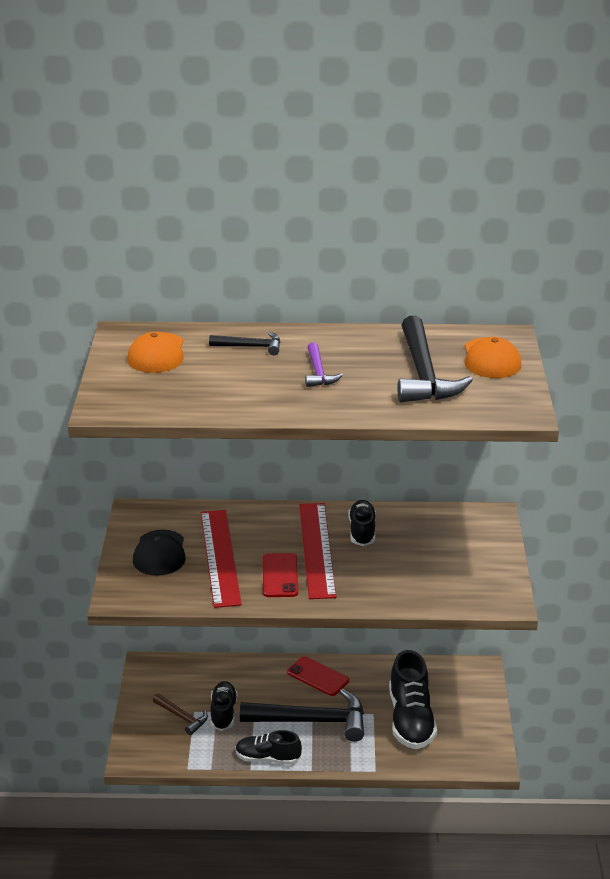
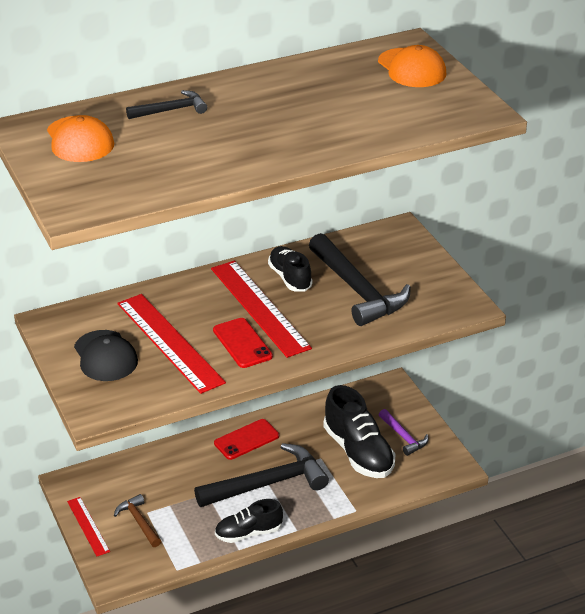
camera: 25 degrees left, 5 degrees up
(139, 707) = (88, 526): none -> red ruler
(182, 717) = (139, 522): brown hammer -> brown hammer turned 135 degrees counterclockwise
(223, 713) = (177, 504): black shoe -> none
(318, 372) = (261, 120): purple hammer -> purple hammer (403, 437)
(318, 676) = (246, 439): red phone -> red phone turned 45 degrees counterclockwise
(423, 374) = (362, 98): black hammer -> black hammer (358, 290)

